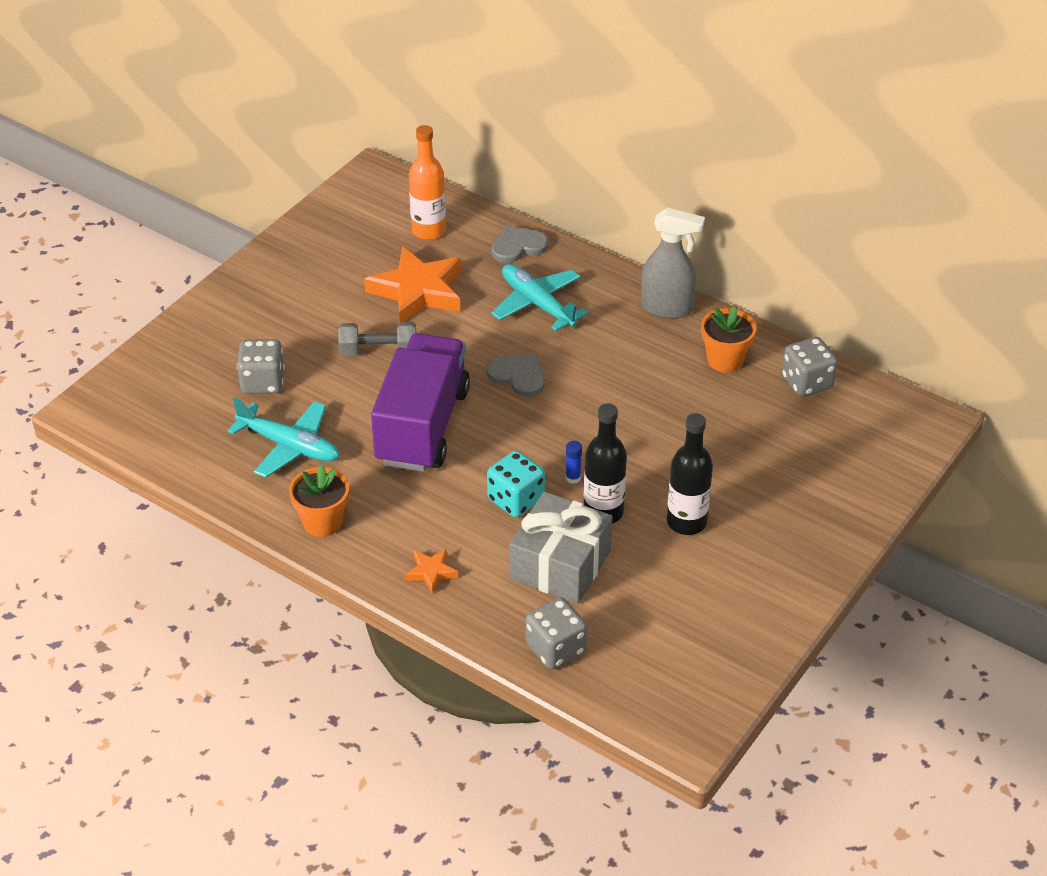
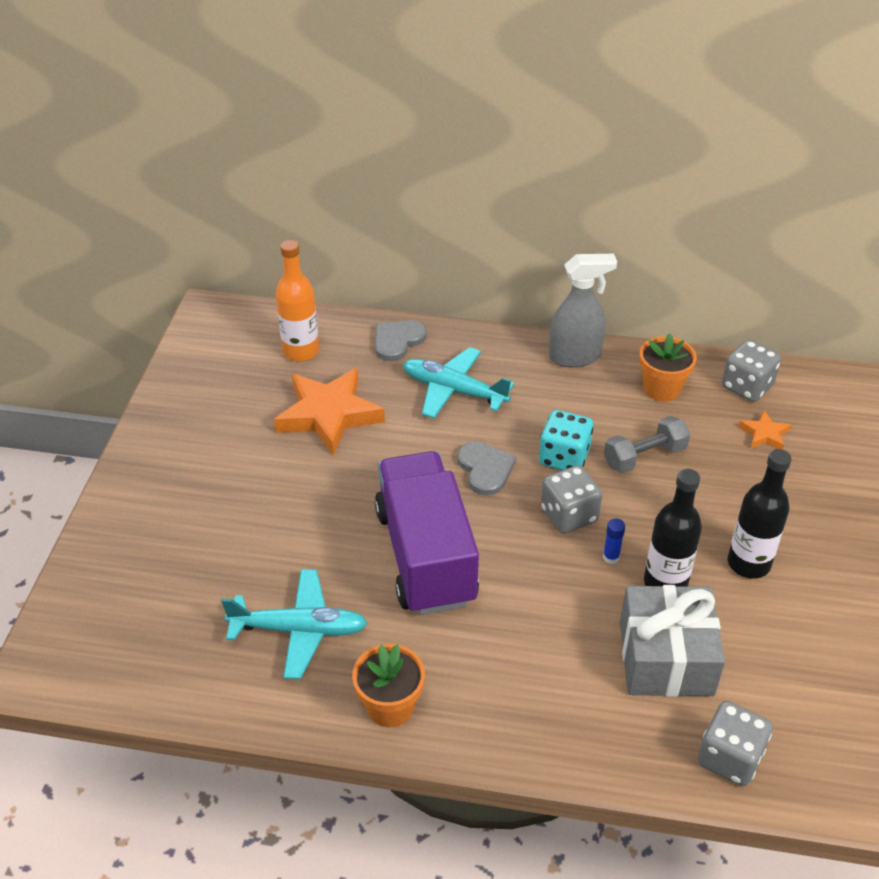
camera: 25 degrees left, 0 degrees up
(262, 382) = (226, 566): grey dice -> grey dice (569, 515)
(378, 351) = (329, 490): grey dumbbell -> grey dumbbell (644, 456)
(431, 572) = (543, 720): orange star -> orange star (764, 434)
(516, 499) = (572, 602): turquoise dice -> turquoise dice (564, 457)
(518, 376) = (485, 469): grey heart -> grey heart turned 60 degrees clockwise

